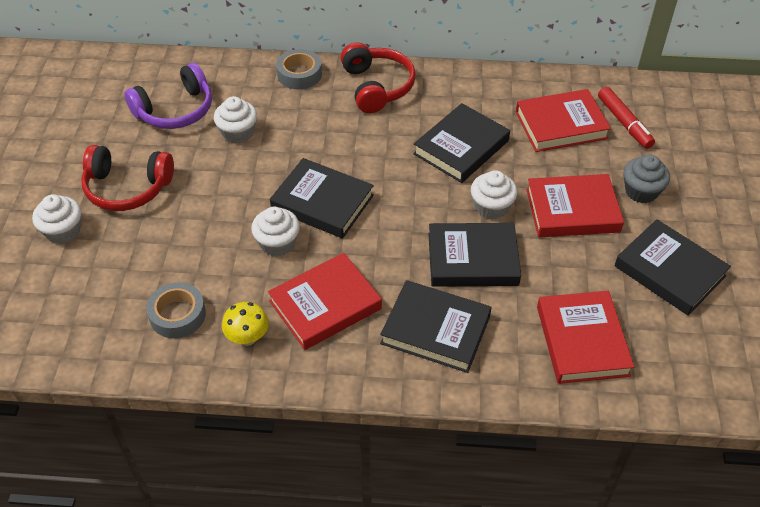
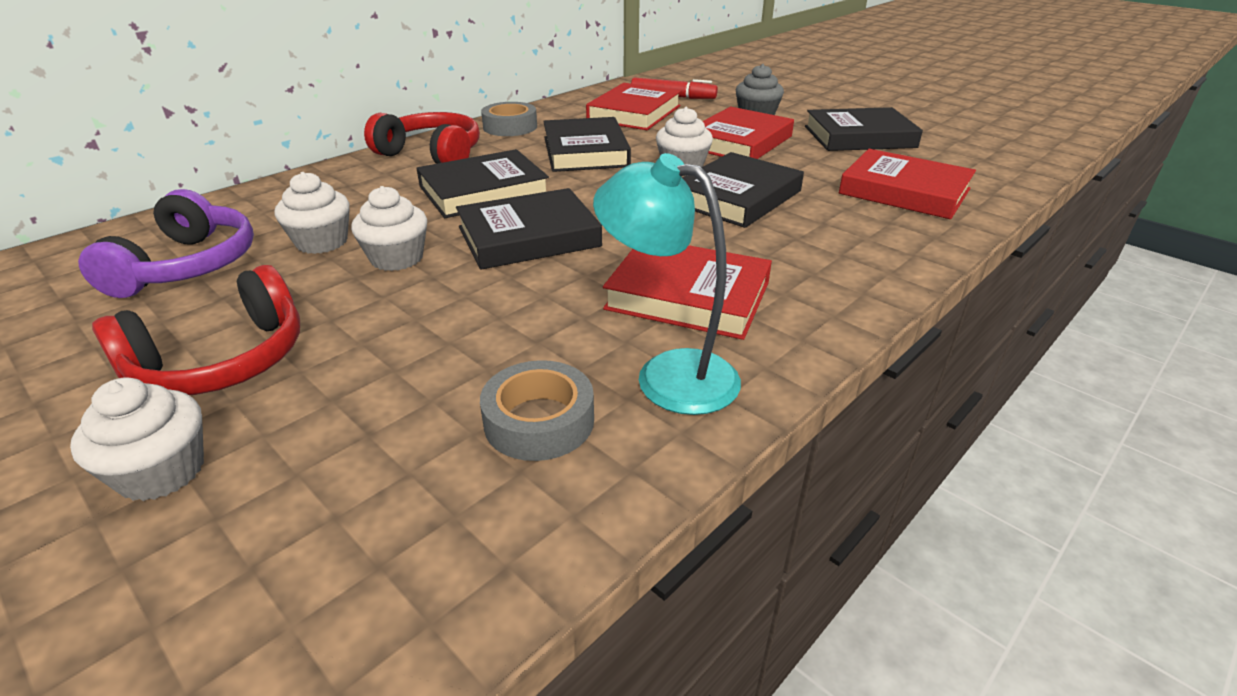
camera: 50 degrees left, 15 degrees down
(248, 338) = (668, 374): yellow mushroom -> turquoise lamp
(277, 243) = (540, 287): white cupcake -> white cupcake (397, 258)
(299, 74) = (326, 179): grey tape -> grey tape (510, 127)
(325, 305) = (688, 295): red book -> red book turned 75 degrees counterclockwise
(435, 330) = (810, 248): black book -> black book (483, 191)

